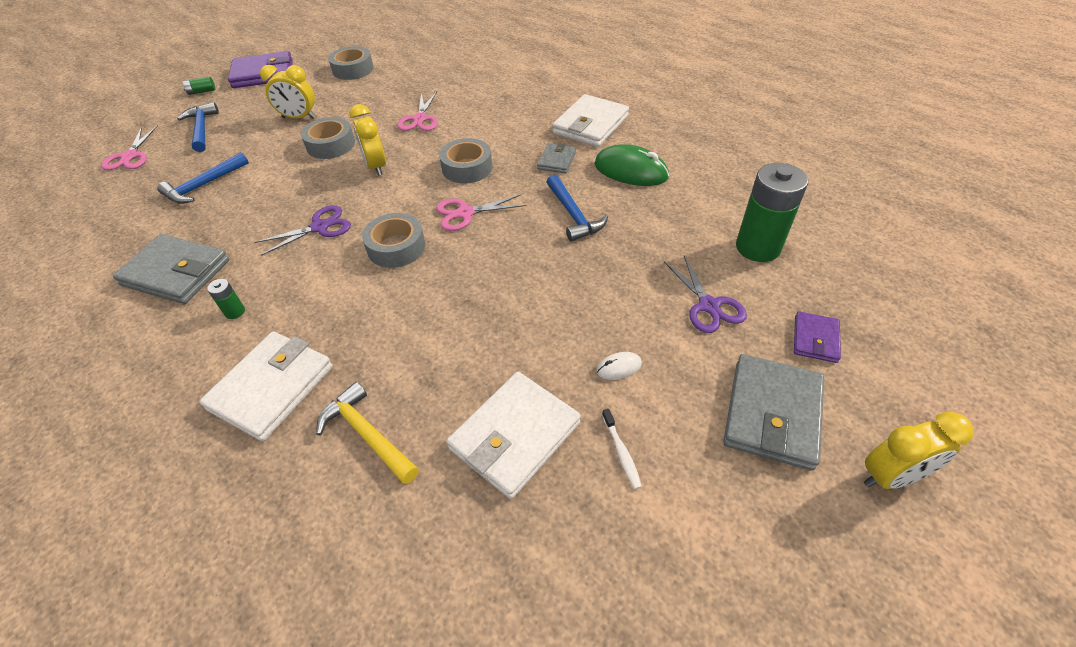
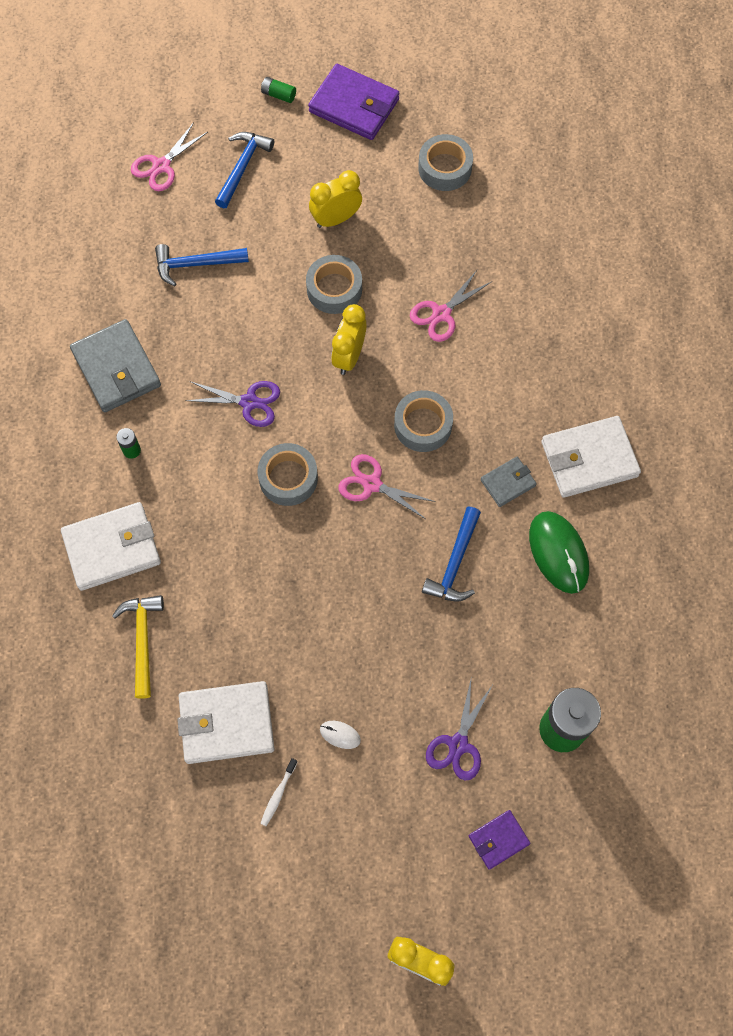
camera: 40 degrees right, 20 degrees up
(299, 118) = (336, 219): yellow clock -> yellow clock turned 105 degrees clockwise
(772, 414) = (399, 859): grey wallet -> none

